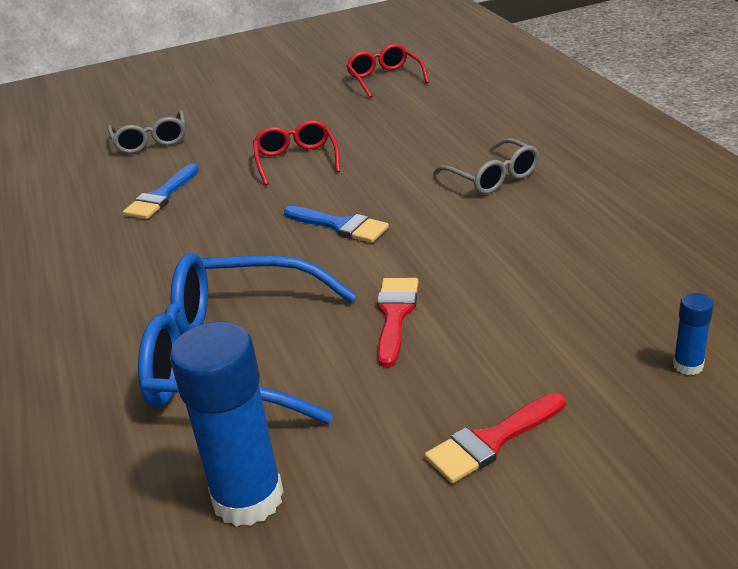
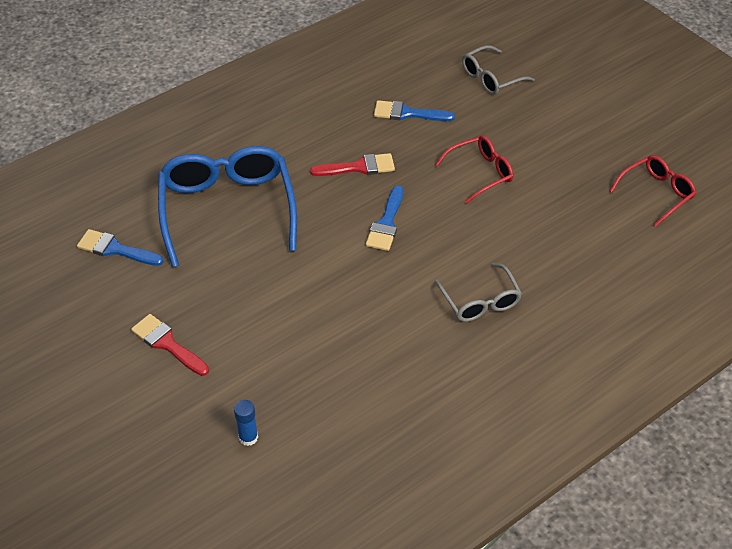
camera: 70 degrees right, 15 degrees up
(248, 498) = (115, 249): blue glue stick -> blue brush
(395, 315) = (281, 277): red brush -> red brush (359, 167)
(493, 177) = (480, 301): grey glasses -> grey glasses turned 60 degrees counterclockwise

